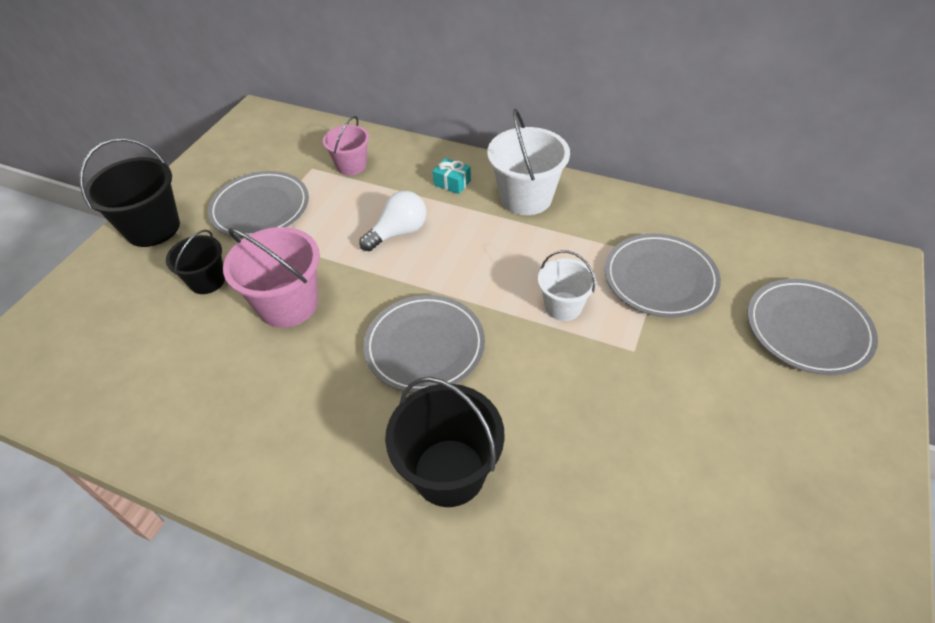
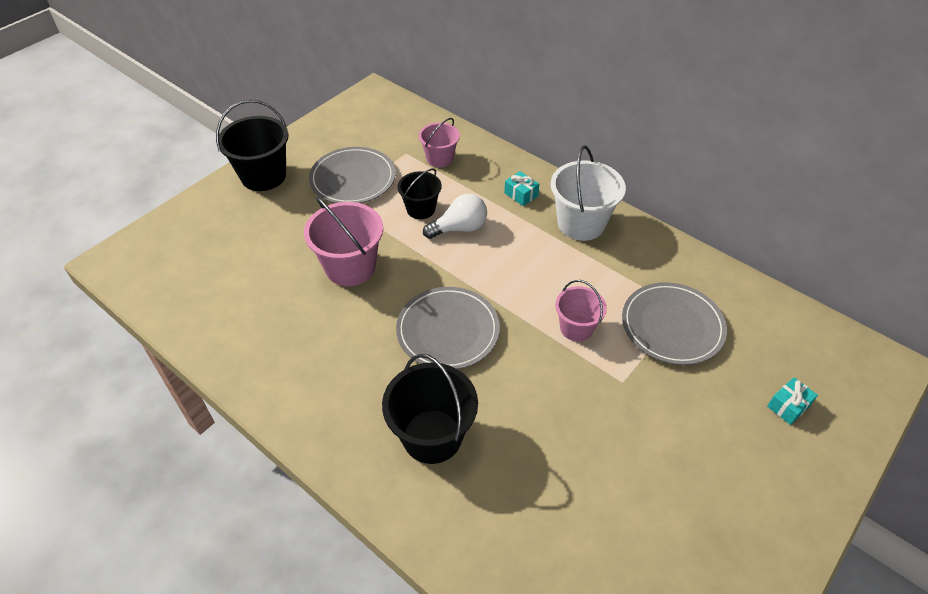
camera: 15 degrees right, 0 degrees up
(207, 281) = (293, 231): black bucket -> black bucket (421, 209)
(563, 306) = (576, 328): white bucket -> pink bucket
(807, 329) = (788, 406): grey plate -> turquoise gift

